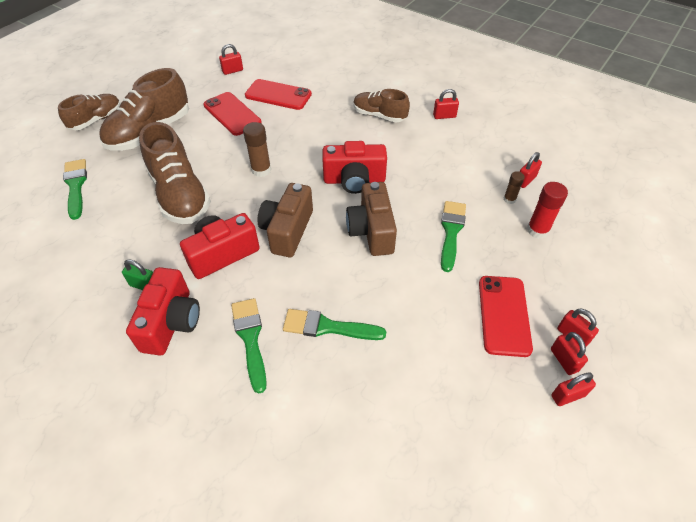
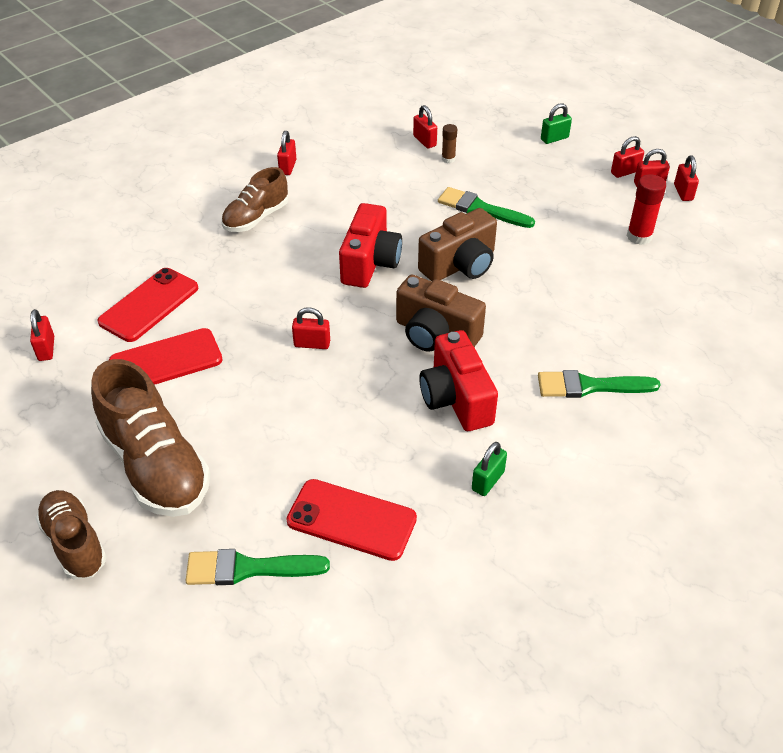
camera: 75 degrees left, 5 degrees down
(171, 322) = (553, 455): red camera -> none
(180, 195) = (326, 435): brown shoe -> none
(261, 170) = (312, 344): brown glue stick -> red padlock
(327, 327) = (586, 323): green brush -> none
(372, 231) = (460, 265): brown camera -> brown camera turned 45 degrees counterclockwise
(504, 315) = (595, 203): red phone -> red phone (351, 519)
(537, 230) = (497, 154): red glue stick -> red glue stick (639, 236)
(592, 269) = (554, 138): none -> green padlock

